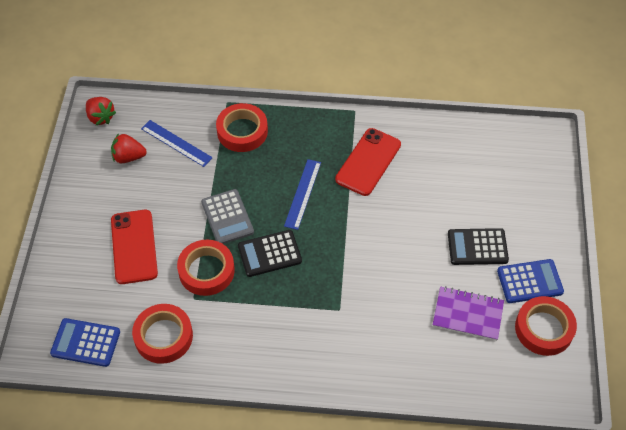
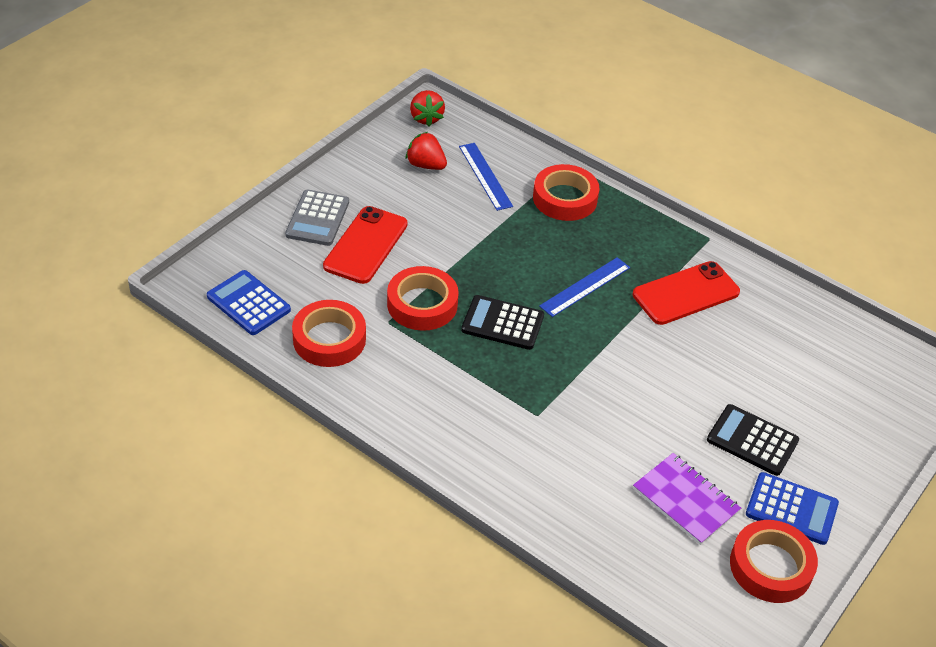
camera: 30 degrees right, 10 degrees down
(227, 217) = (484, 267): grey calculator -> grey calculator (317, 218)

